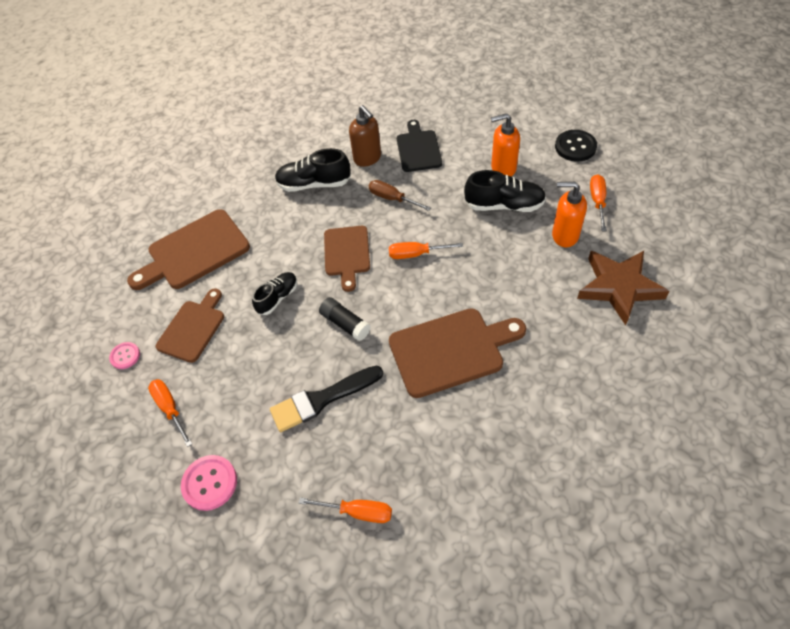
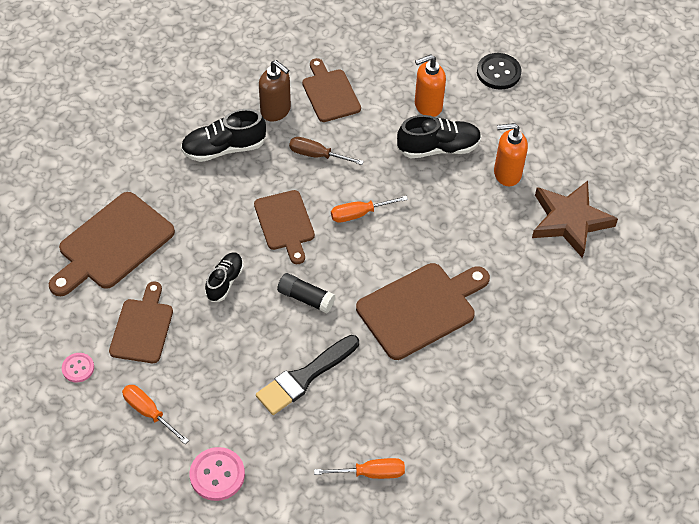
camera: 20 degrees left, 0 degrees up
(418, 149) = (330, 93): black cutting board -> brown cutting board
(597, 201) = (532, 132): orange screwdriver -> none

